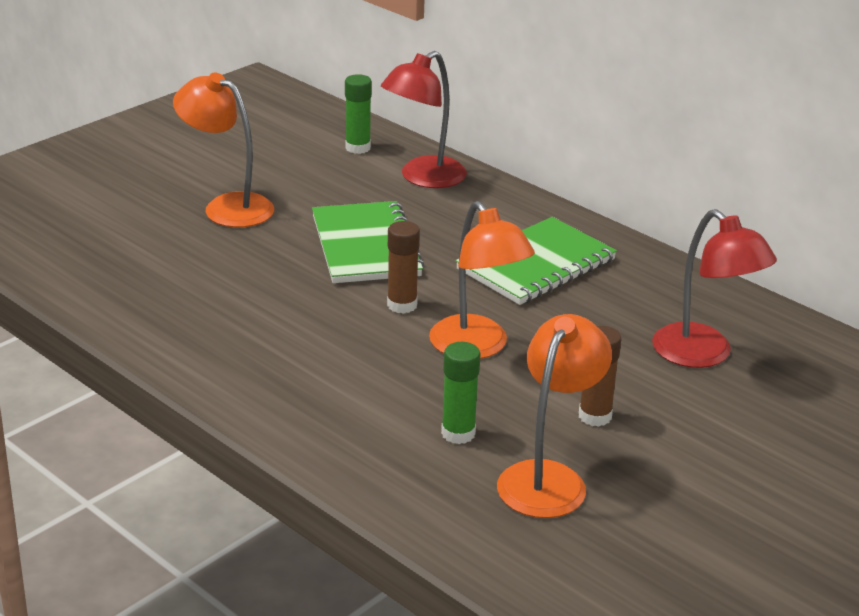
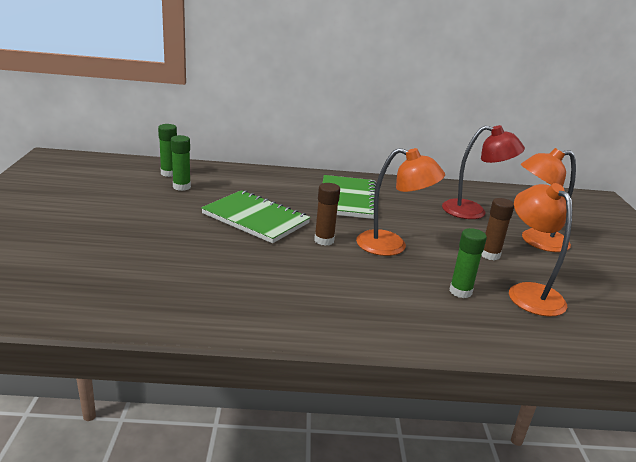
camera: 45 degrees left, 5 degrees down
(227, 206) = (140, 225): orange lamp -> orange lamp (535, 241)
(344, 172) = (181, 187): none -> green glue stick
(423, 178) = (228, 178): red lamp -> none

